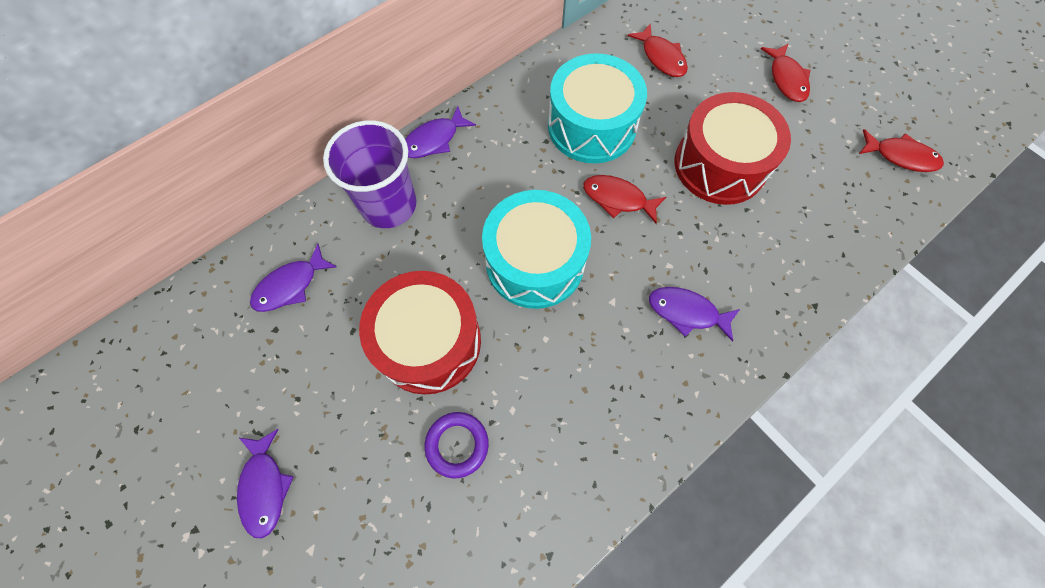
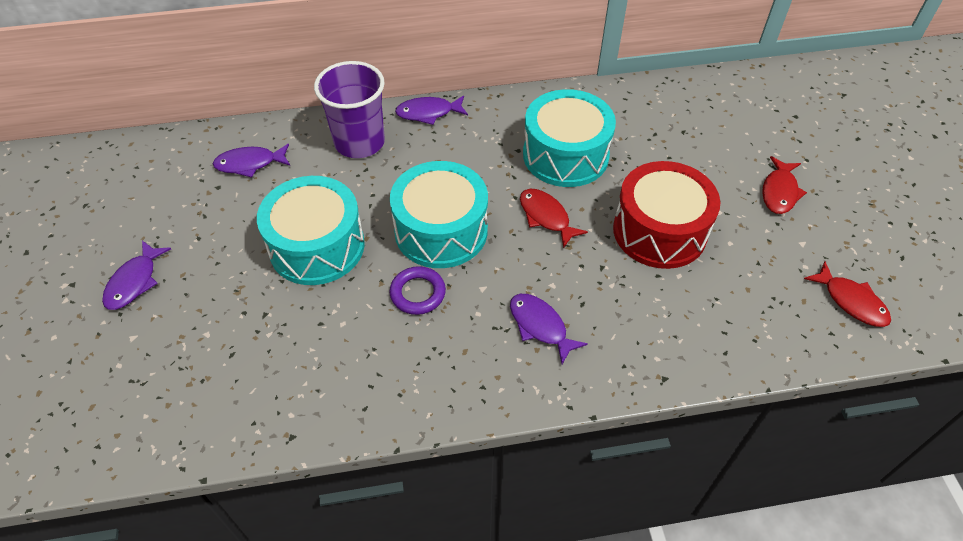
camera: 30 degrees right, 15 degrees down
(428, 342) = (317, 246): red drum -> turquoise drum
(457, 445) = (283, 325): purple ring -> purple ring (418, 293)
(661, 57) = (669, 129): red fish -> none

